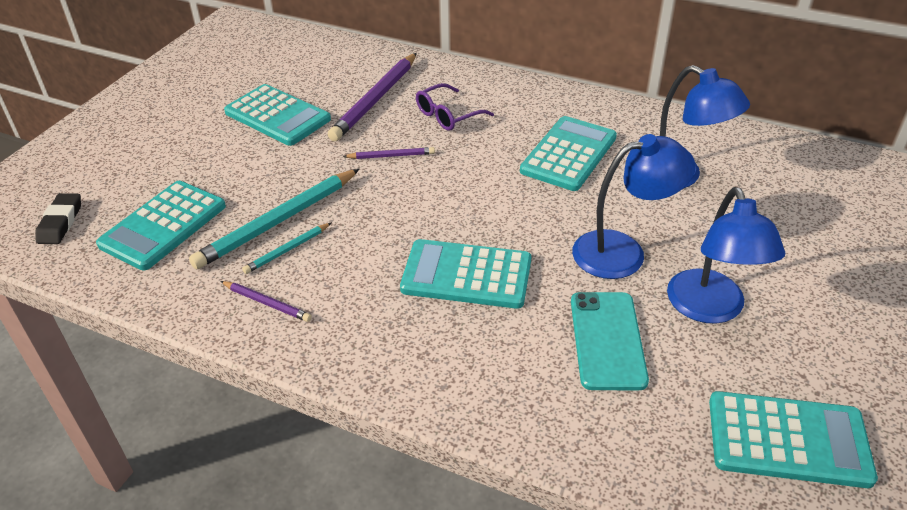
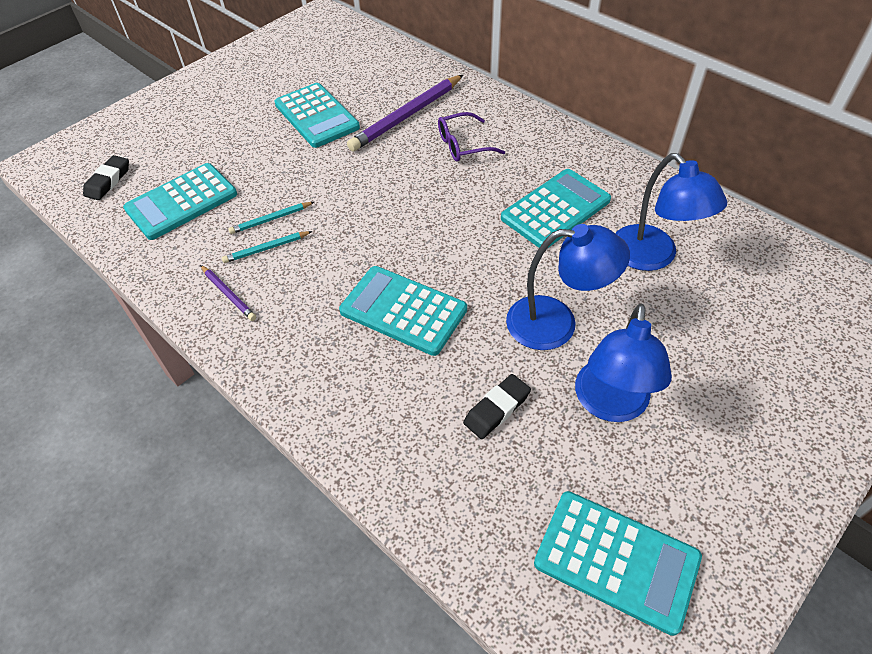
camera: 20 degrees right, 10 degrees up
(277, 222) = (270, 219): turquoise pencil -> turquoise pencil, size x0.49
(391, 156) = (394, 176): purple pencil -> none
(607, 340) = (497, 409): turquoise phone -> black eraser

